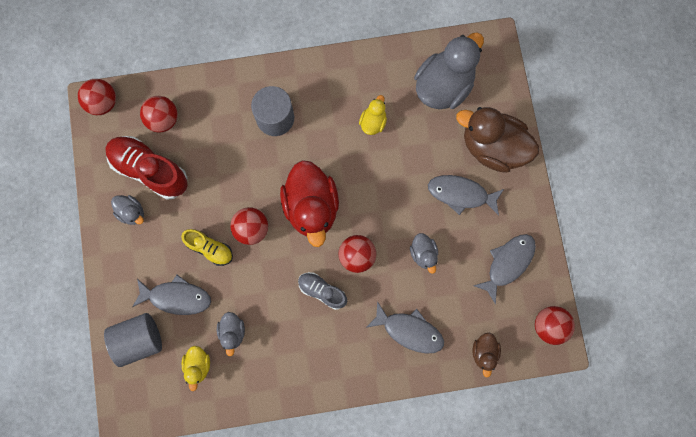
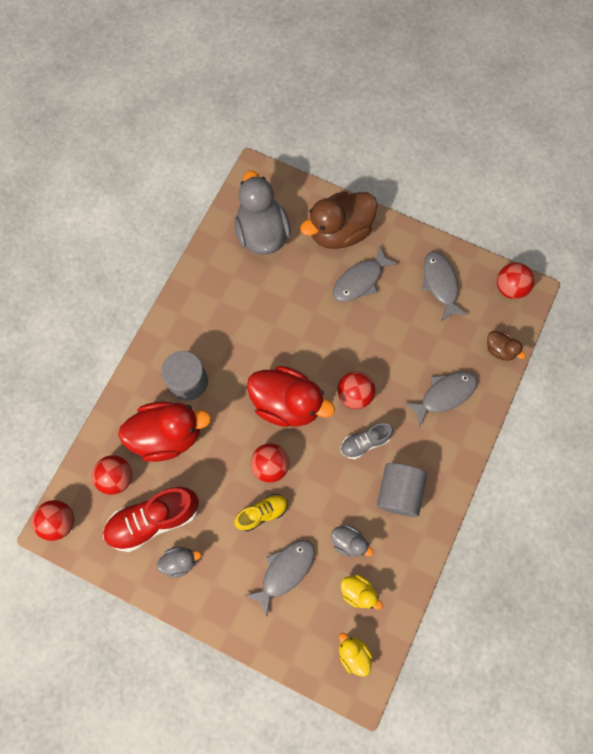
camera: 55 degrees left, 5 degrees down
(139, 340) = (300, 631): grey cylinder -> grey cylinder (399, 492)
(222, 133) = (168, 435): none -> red duck
(373, 122) = (251, 306): yellow duck -> yellow duck (353, 653)
(423, 254) = (389, 341): grey duck -> none

